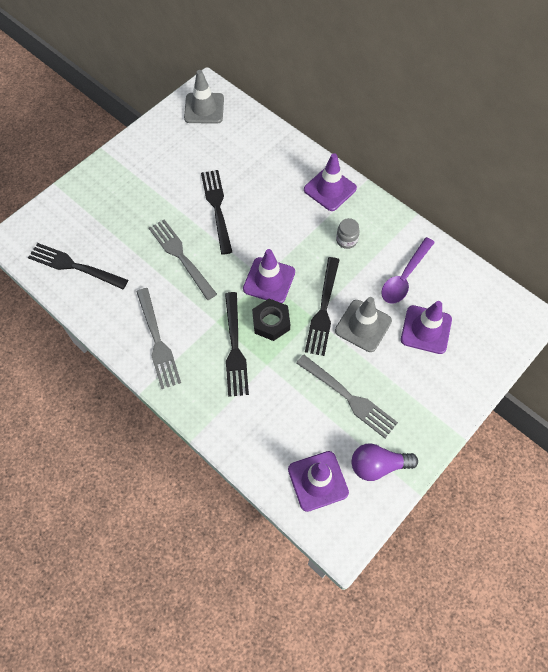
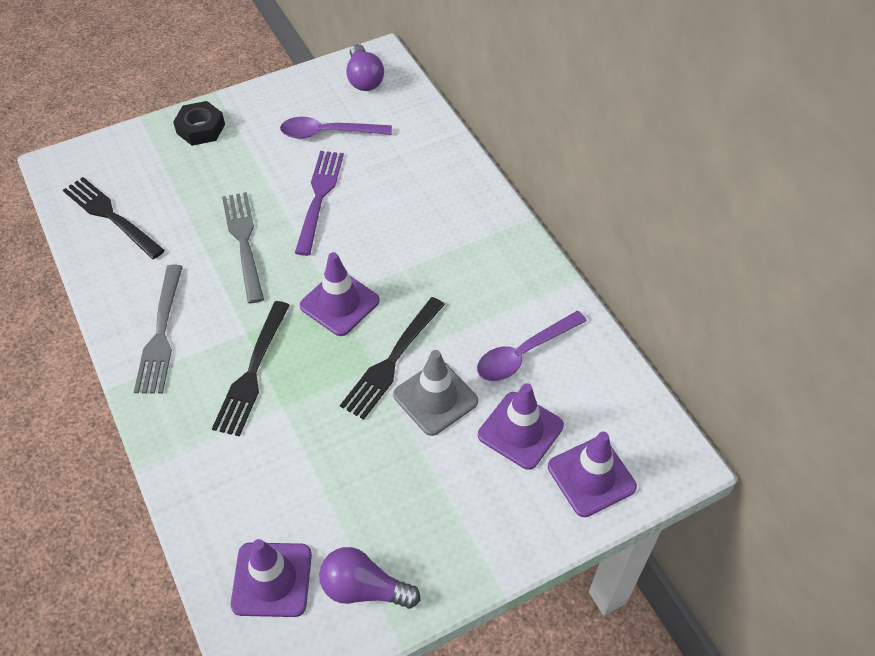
camera: 20 degrees right, 10 degrees down
(199, 157) = (328, 133): none -> purple spoon
(204, 108) = (364, 79): grey traffic cone -> purple light bulb
(217, 208) = (319, 197): black fork -> purple fork
(271, 322) = (315, 355): black nut -> black nut (200, 129)
(330, 189) = (476, 215): purple traffic cone -> purple traffic cone (591, 477)
(346, 240) = (467, 284): grey jar -> none
(348, 397) = (369, 484): grey fork -> none

